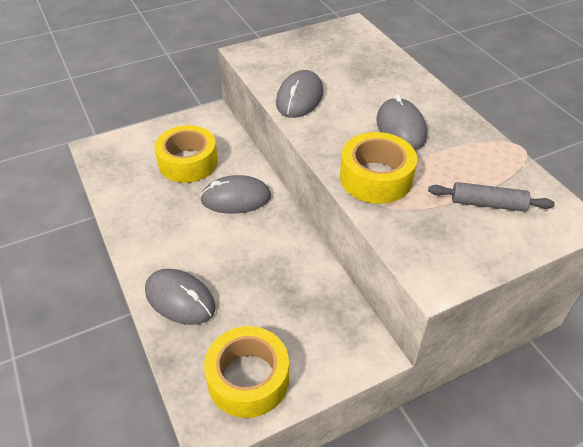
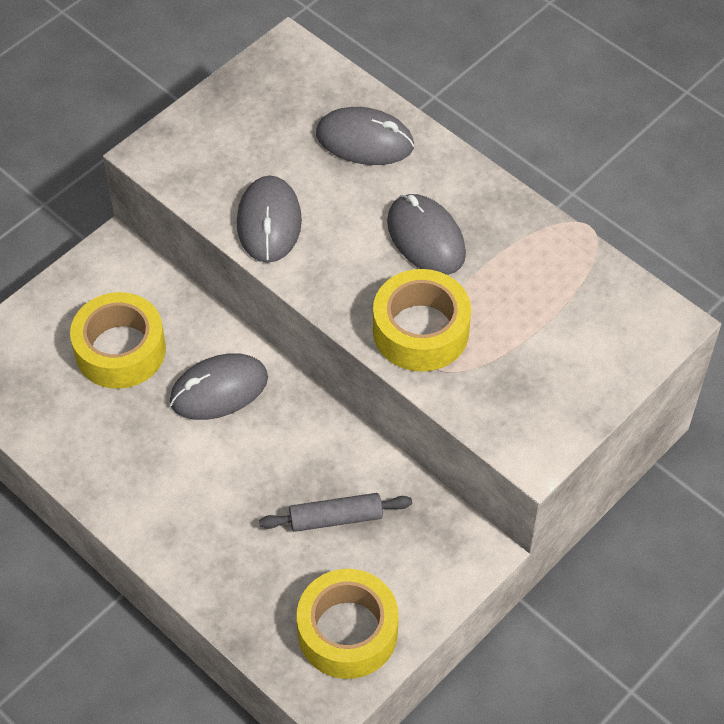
camera: 20 degrees left, 10 degrees up
(180, 299) = (217, 561): grey mouse -> grey mouse (365, 140)
(487, 204) = (566, 330): grey rolling pin -> grey rolling pin (336, 518)

